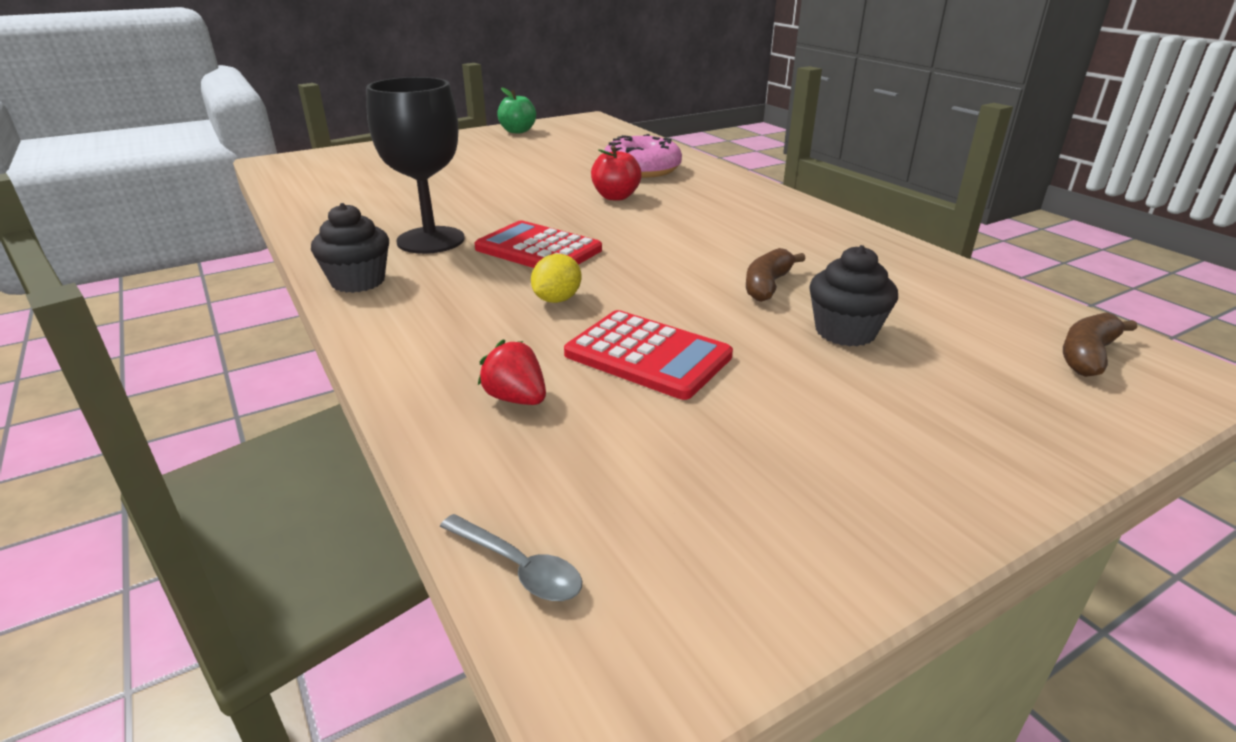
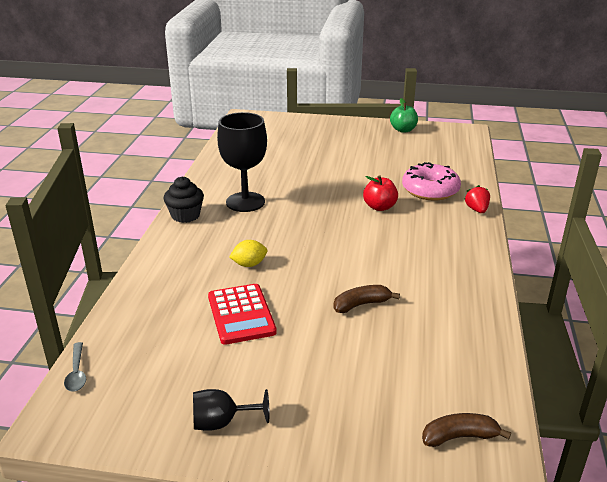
camera: 40 degrees right, 0 degrees up
(516, 398) = (163, 307): red strawberry -> red strawberry (477, 210)
(538, 249) = (284, 229): red calculator -> none
(845, 332) = (352, 351): black cupcake -> none
(863, 491) = (222, 422): none -> black goblet

